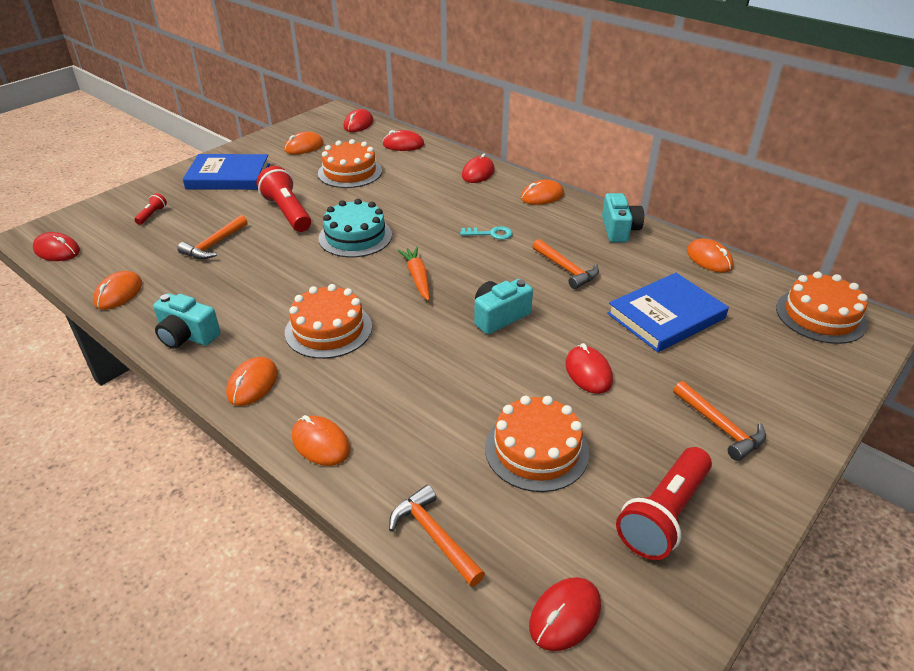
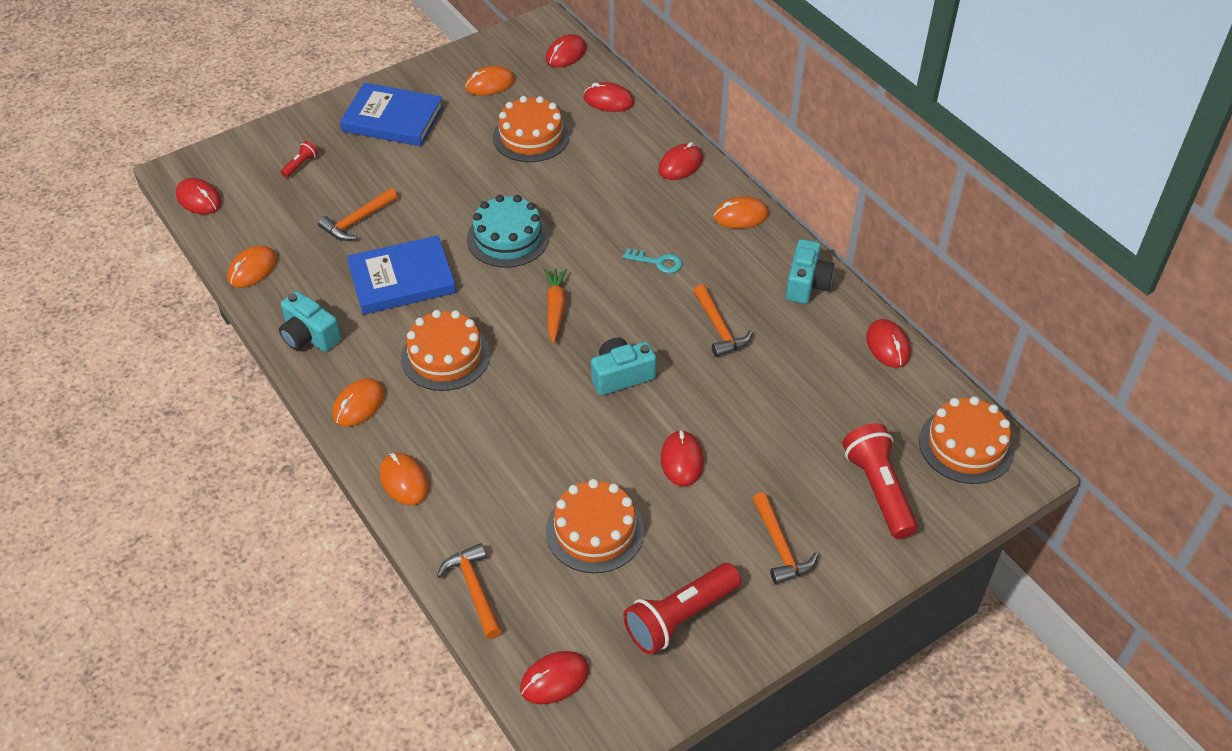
camera: 15 degrees right, 10 degrees up
(287, 212) = (444, 188): red flashlight -> red flashlight (878, 490)
(666, 316) = (796, 411): blue book -> blue book (402, 279)
(709, 259) = (887, 346): orange mouse -> red mouse

